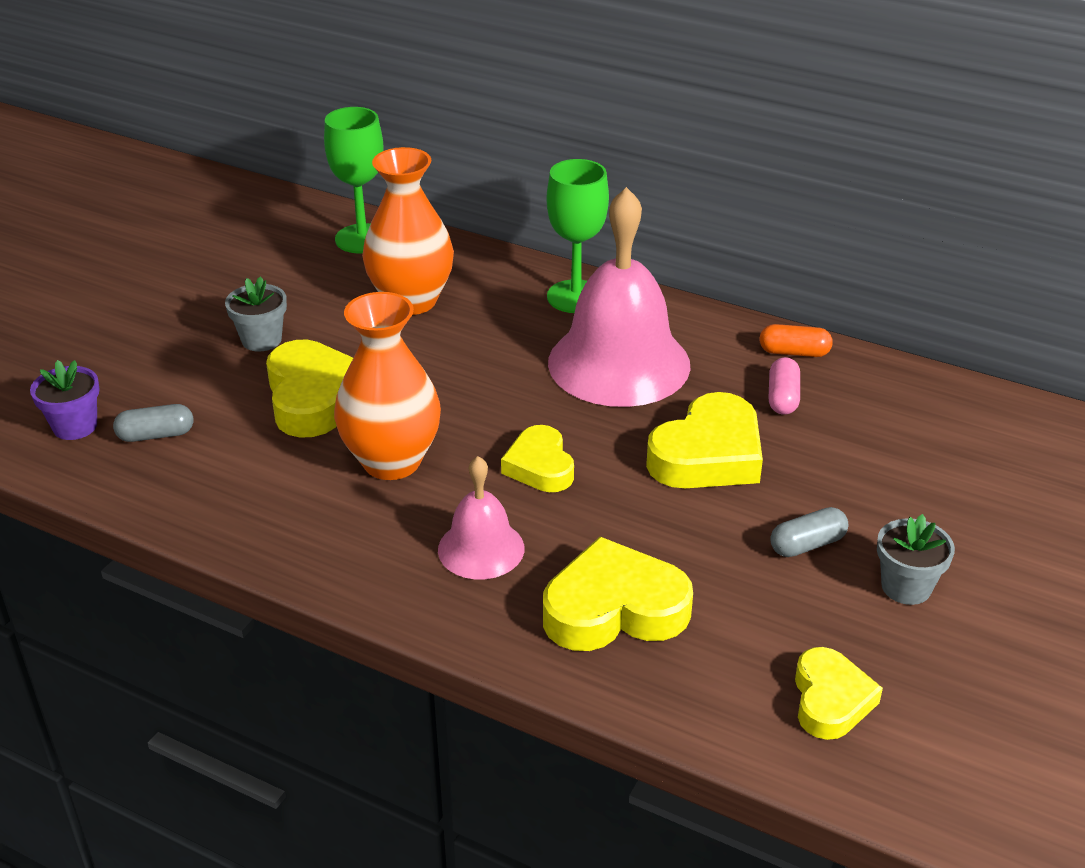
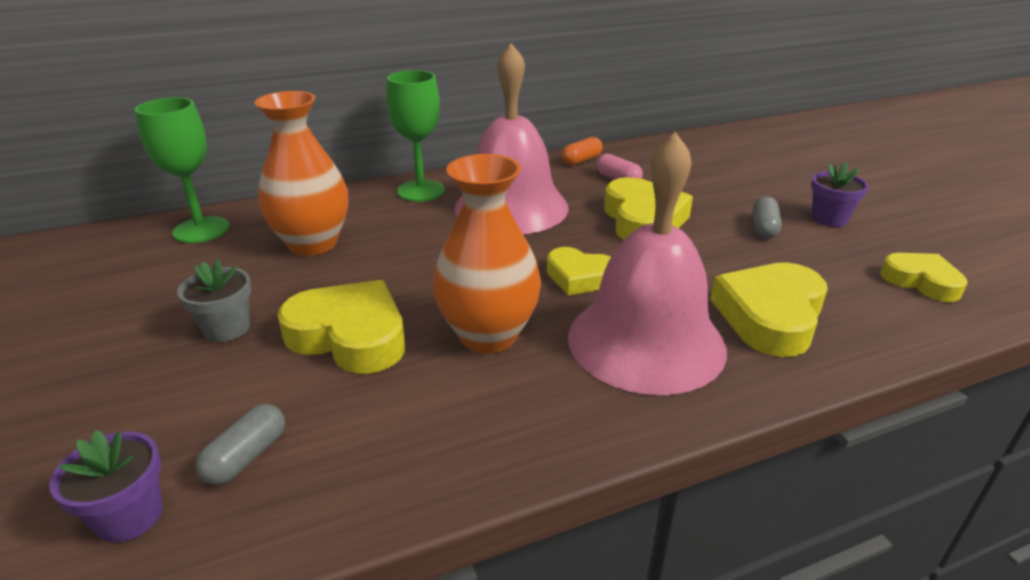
camera: 50 degrees left, 5 degrees down
(481, 548) = (646, 341): pink bell -> pink bell, size x1.93
(906, 587) = (829, 218): grey flower pot -> purple flower pot

